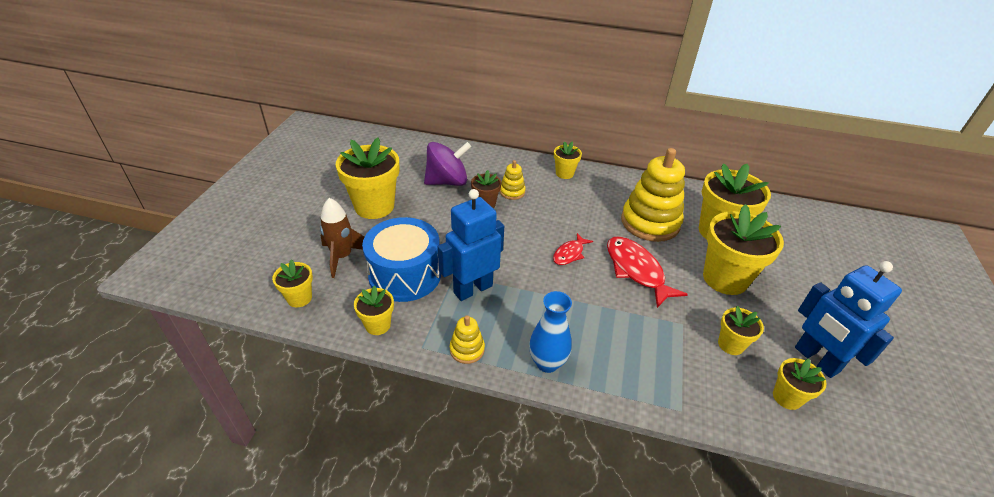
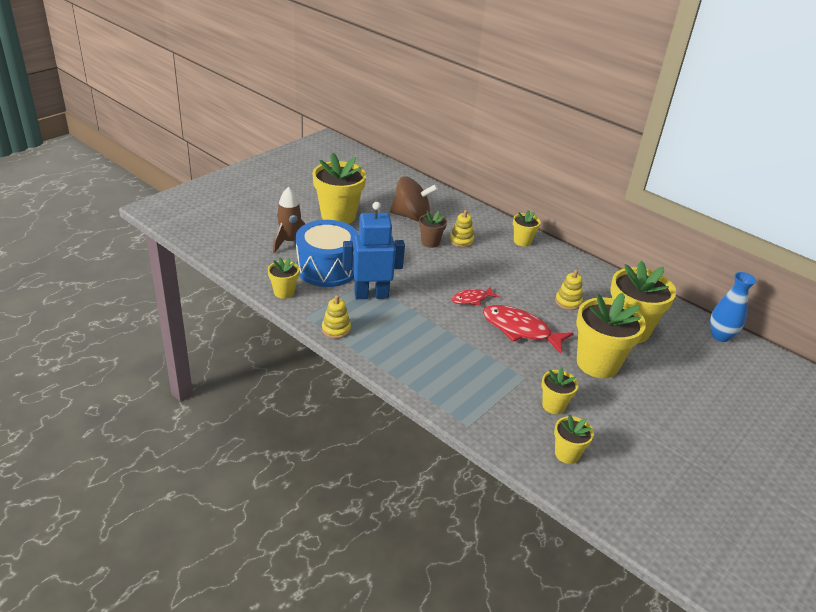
camera: 25 degrees right, 5 degrees down
(299, 298) = (242, 257): yellow flower pot -> none
(447, 181) = (411, 216): purple spinning top -> brown spinning top
(547, 363) = (389, 359): blue vase -> blue vase (720, 336)
(636, 270) = (520, 330): red fish -> red fish turned 60 degrees counterclockwise
(650, 222) = (568, 302): yellow stacking toy -> yellow stacking toy, size x0.46
(816, 360) = (622, 444): blue robot -> none

